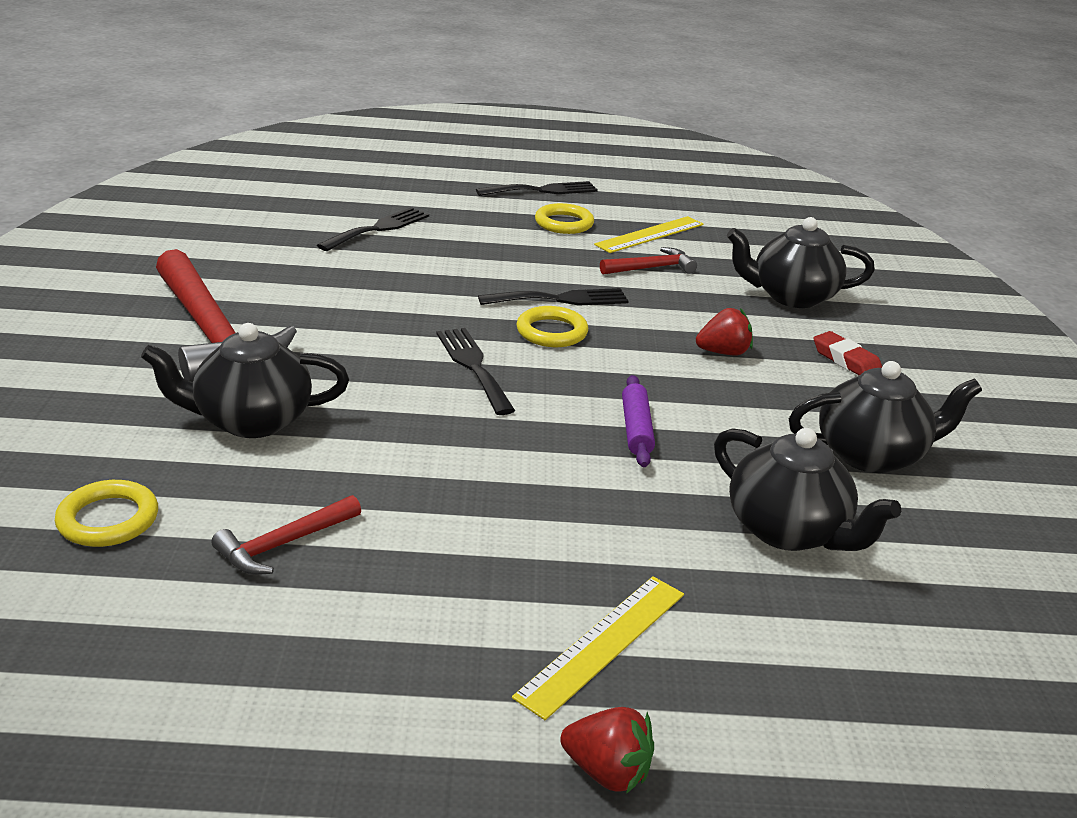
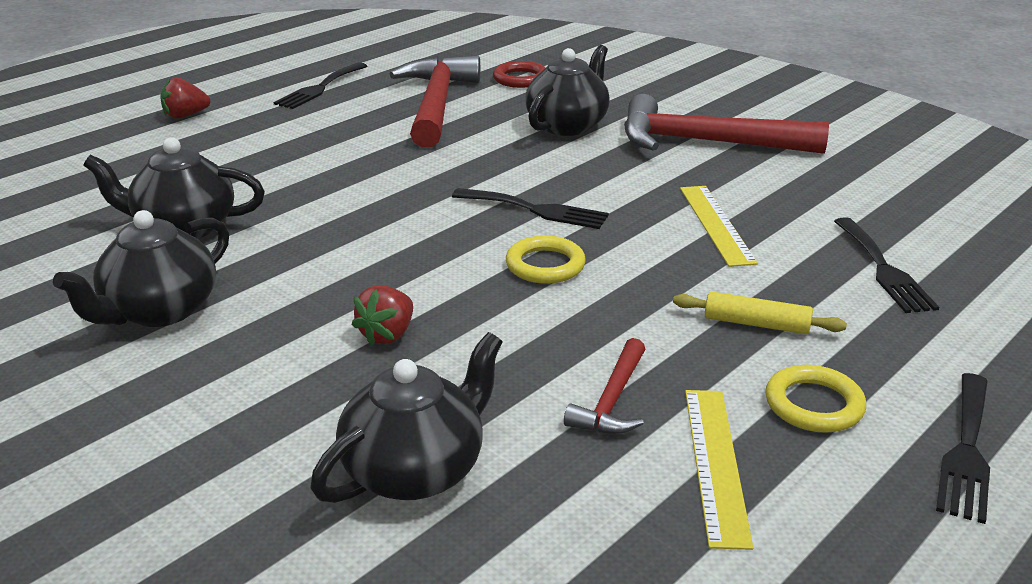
camera: 135 degrees right, 0 degrees up
(108, 519) = (520, 79): yellow ring -> red ring
(283, 544) = (436, 104): red hammer -> red hammer, size x2.08
(509, 250) = (756, 324): none -> yellow rolling pin
(560, 299) = (602, 299): black fork -> black fork (320, 88)
(602, 643) = (236, 141): yellow ruler -> yellow ruler (716, 224)
(636, 429) = (361, 232): purple rolling pin -> none
(846, 360) = (260, 404): red eraser -> none

